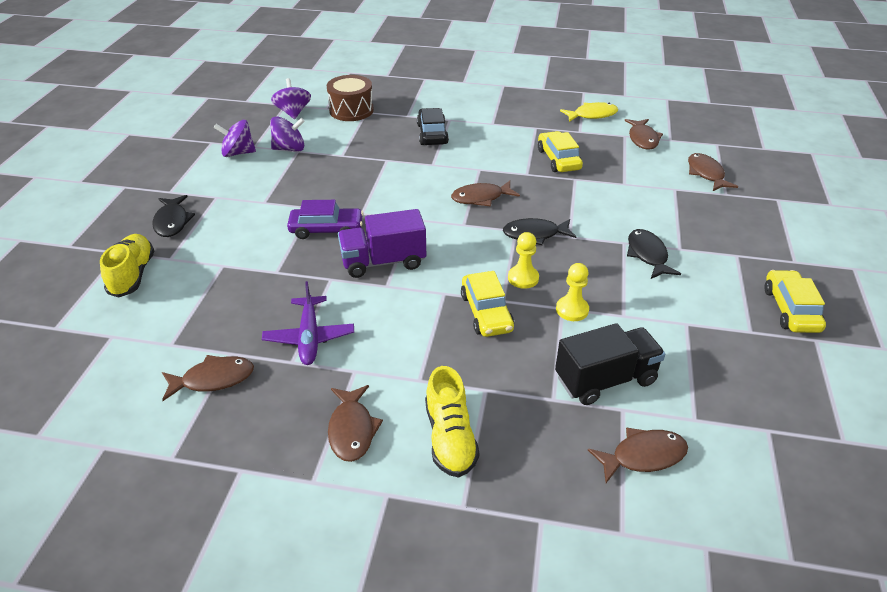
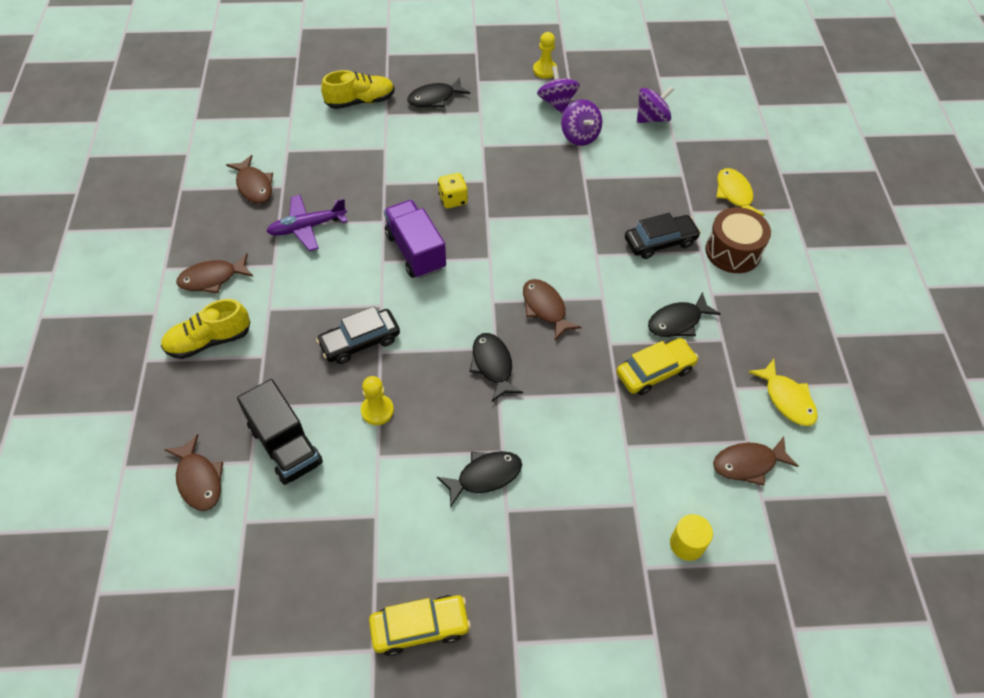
camera: 75 degrees right, 15 degrees up
(326, 229) = (453, 199): purple car -> yellow dice
(351, 110) = (679, 162): brown drum -> brown drum (733, 251)
(399, 96) = (734, 194): none -> yellow fish
(486, 312) = (360, 341): yellow car -> black car
(514, 141) = (677, 321): none -> black fish
(523, 278) = (417, 364): yellow pawn -> yellow pawn (545, 70)
(706, 174) = (687, 544): brown fish -> yellow cylinder

